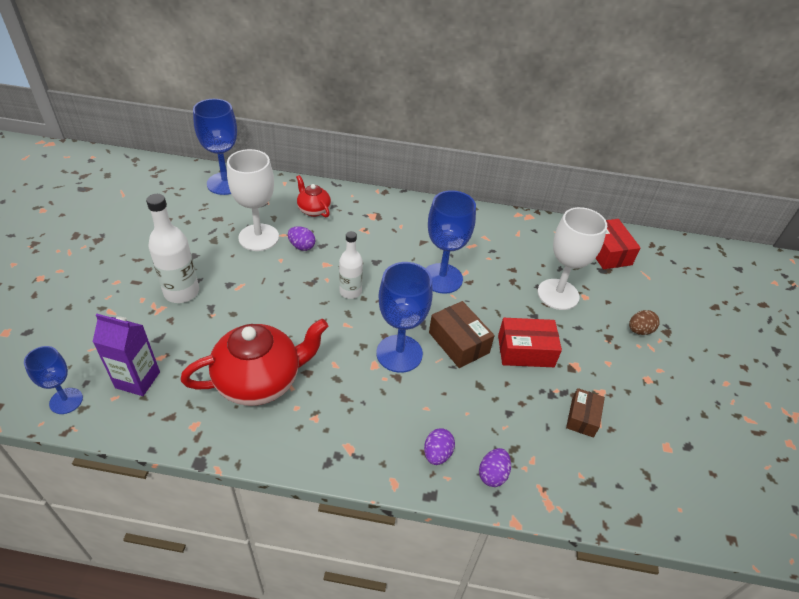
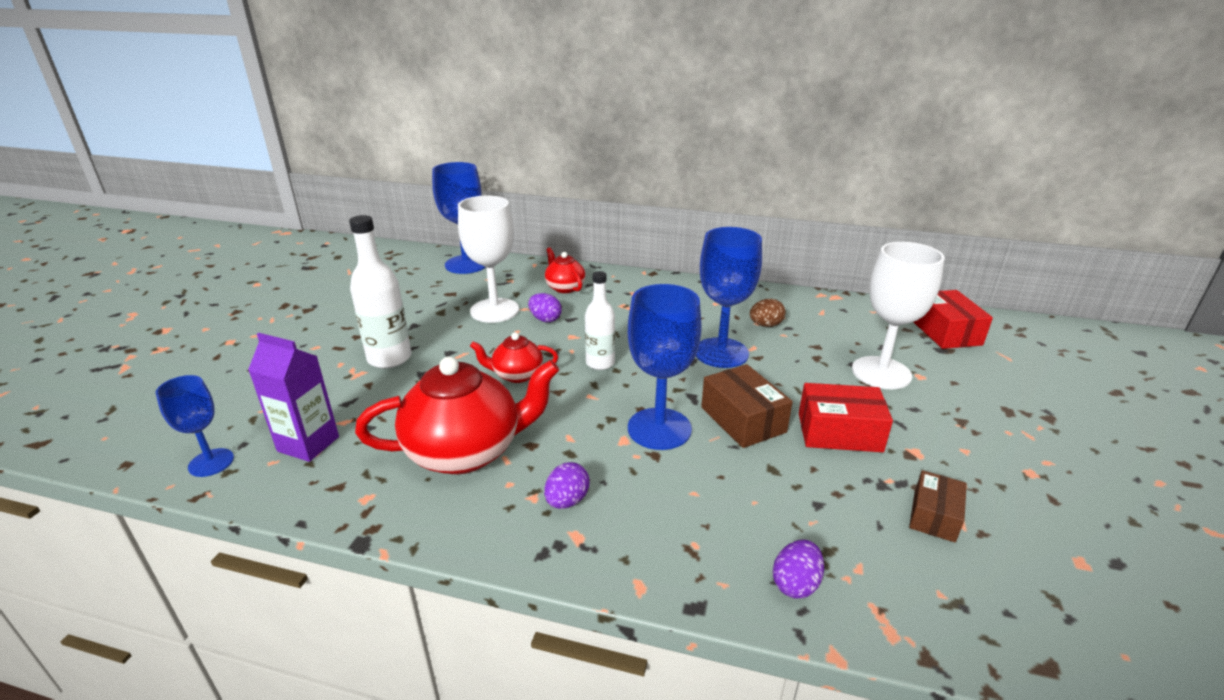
camera: 10 degrees right, 15 degrees down
(287, 306) = (516, 375): none -> red teapot
(437, 454) = (708, 551): purple egg -> purple egg (567, 501)
(639, 330) = (1006, 415): brown egg -> brown egg (765, 325)

